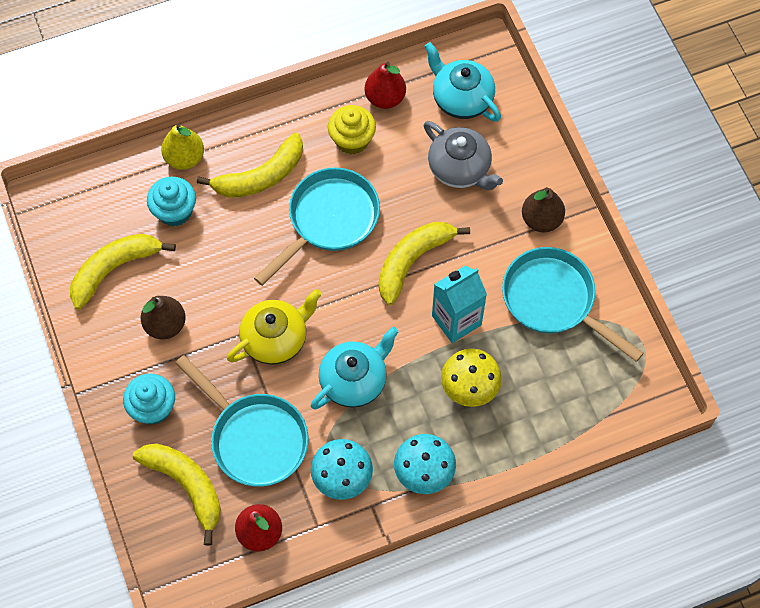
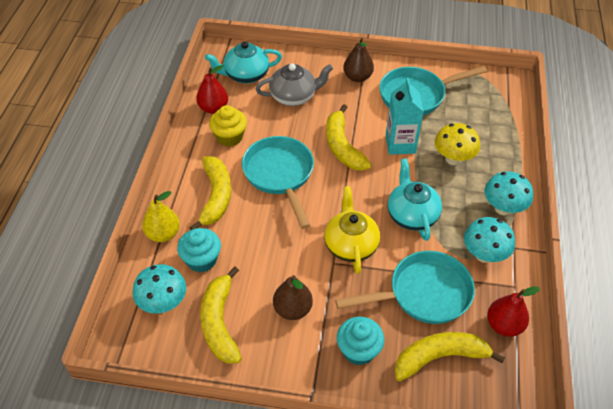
camera: 60 degrees left, 15 degrees down
(107, 209) = (163, 303): none -> turquoise mushroom

